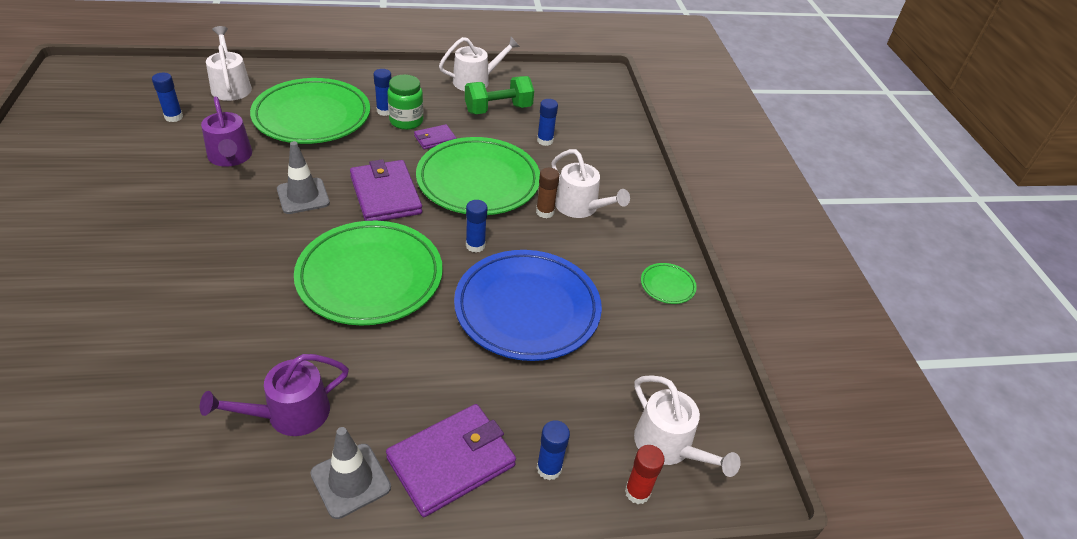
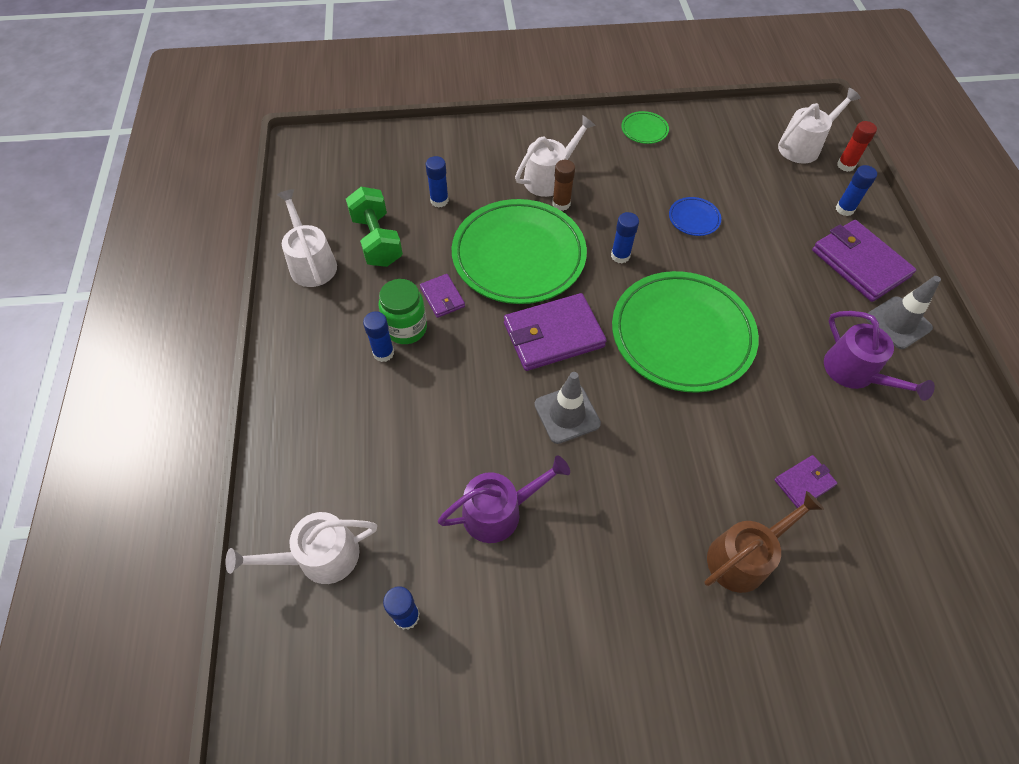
camera: 85 degrees left, 15 degrees up
(129, 283) = (743, 557): none -> brown watering can
(178, 339) = (804, 482): none -> purple wallet
(312, 116) = (399, 433): green plate -> none
(527, 309) = (694, 219): blue plate -> blue plate, size x0.40

